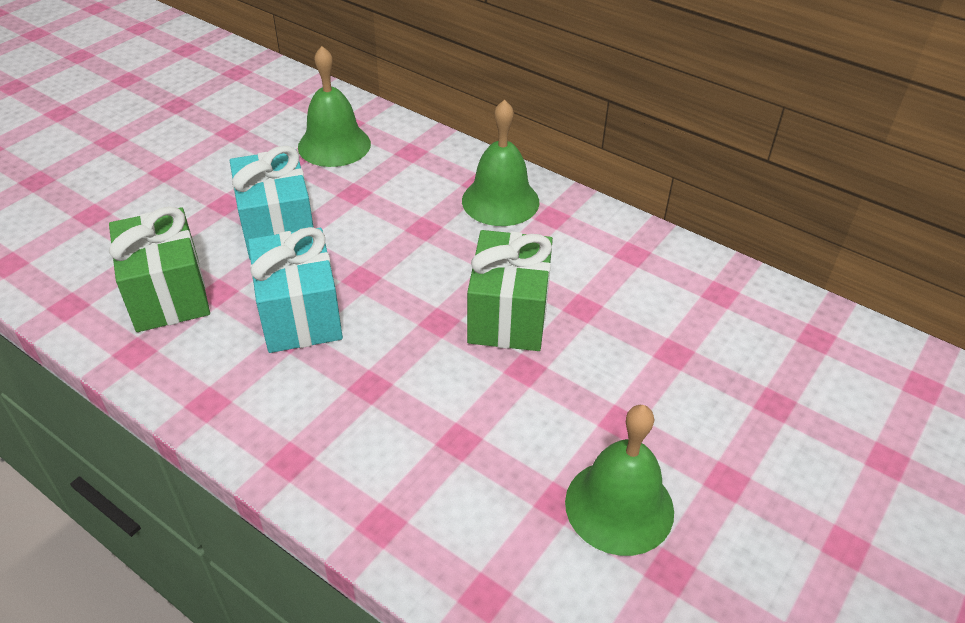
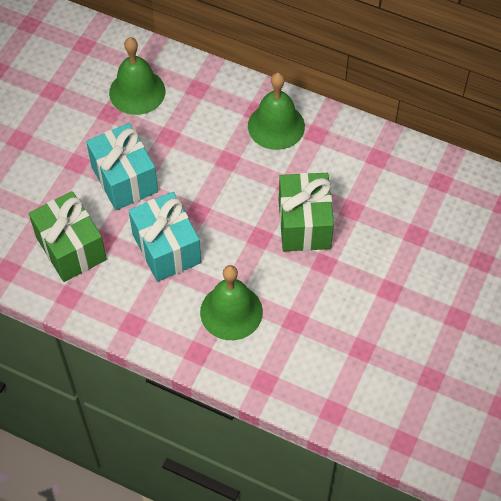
camera: 10 degrees left, 15 degrees up
(619, 506) = (397, 345): green bell -> green bell (231, 312)

